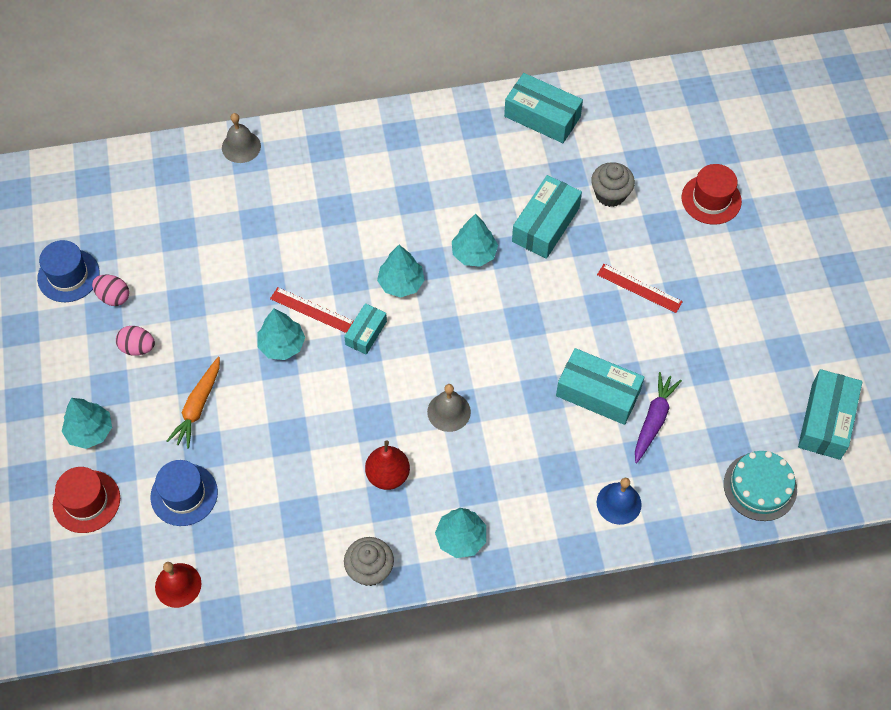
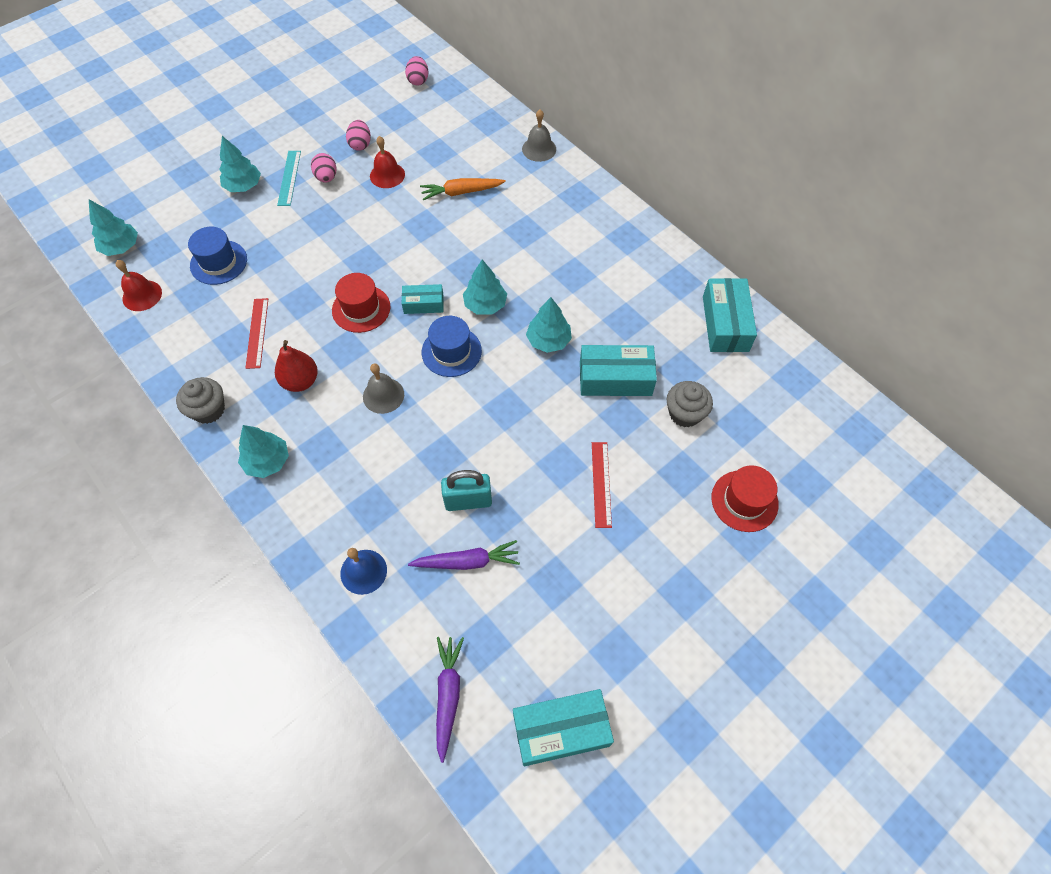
camera: 60 degrees right, 0 degrees up
(59, 203) = (418, 80): none -> pink egg
(68, 275) = (362, 113): blue hat -> blue hat (451, 351)
(86, 501) = (186, 212): red hat -> red hat (361, 309)
(111, 383) = (289, 178): none -> turquoise ruler
(176, 291) = (387, 175): none -> red bell
(198, 406) = (297, 234): orange carrot -> orange carrot (461, 192)
(282, 345) = (379, 257): turquoise tree -> turquoise tree (121, 247)
(312, 310) = (422, 260): red ruler -> red ruler (257, 333)
(598, 393) = (468, 501): turquoise box -> turquoise padlock
(760, 486) = (448, 695): turquoise cake -> purple carrot

